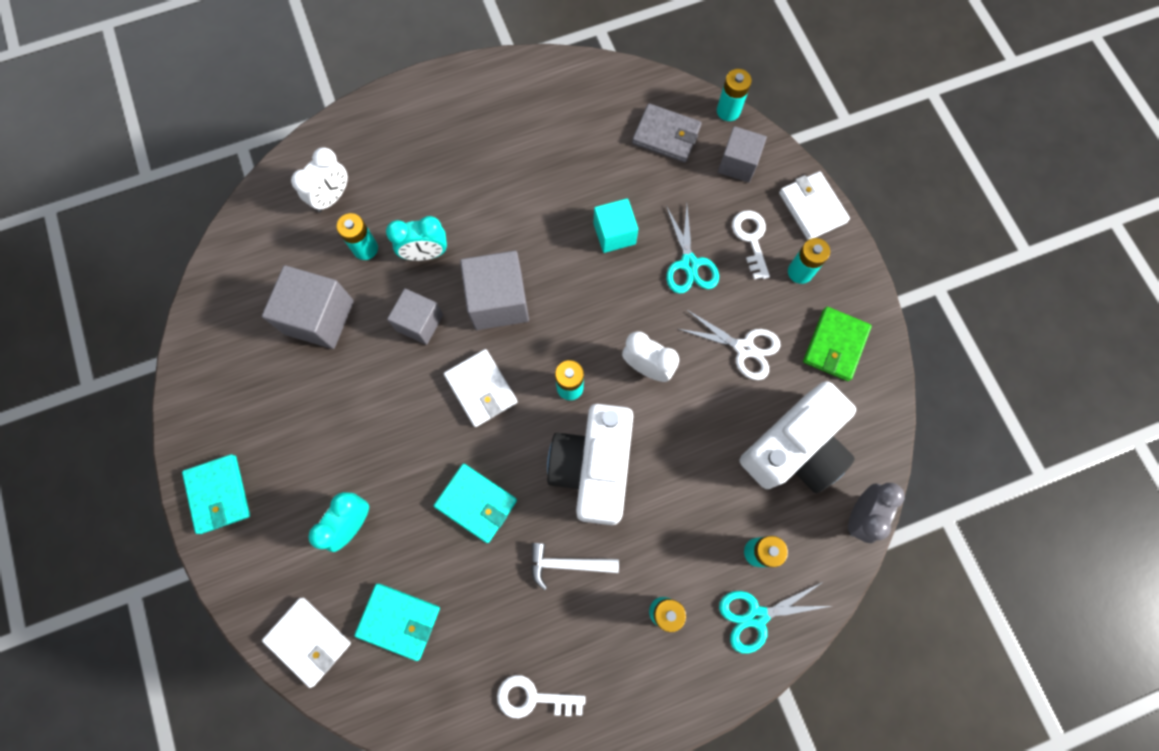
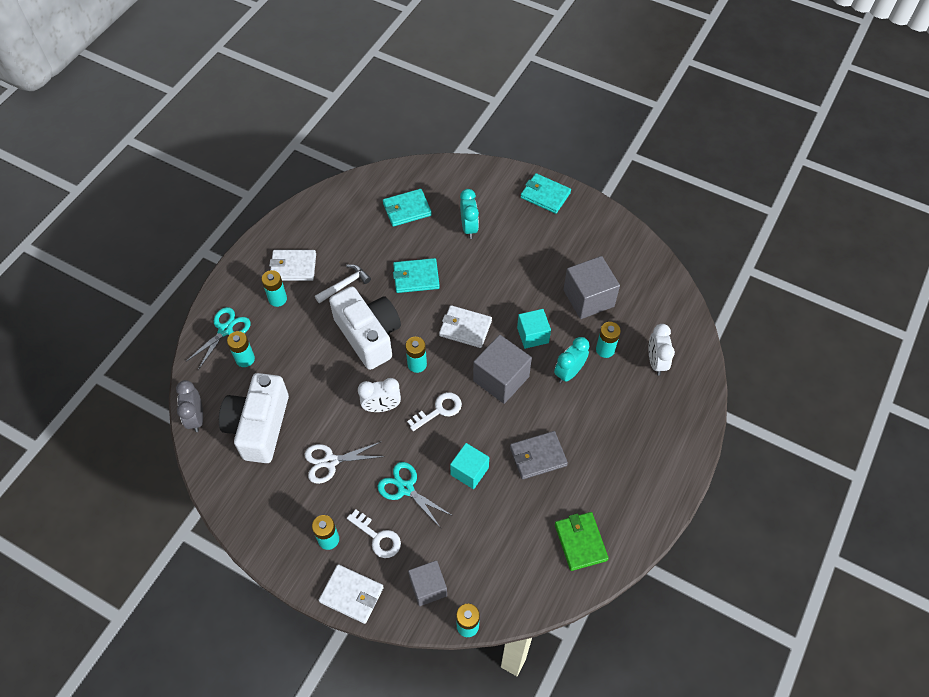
camera: 140 degrees right, 15 degrees down
(308, 641) = (441, 176): white wallet -> white wallet (293, 267)
(419, 322) = (532, 335): grey cube -> turquoise cube
(533, 698) = (315, 225): white key -> white key (439, 410)
(666, 135) = (495, 569): grey wallet -> grey wallet (538, 456)
(835, 345) = (273, 507): green wallet -> green wallet (580, 542)

